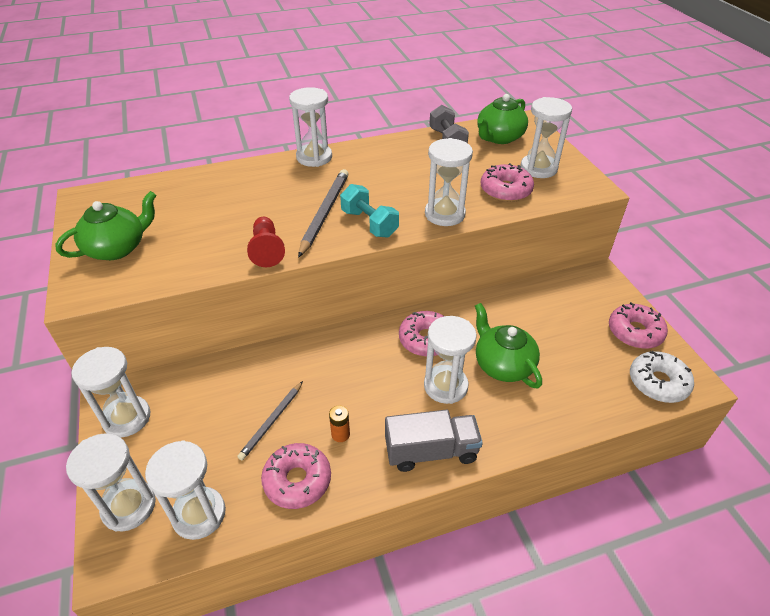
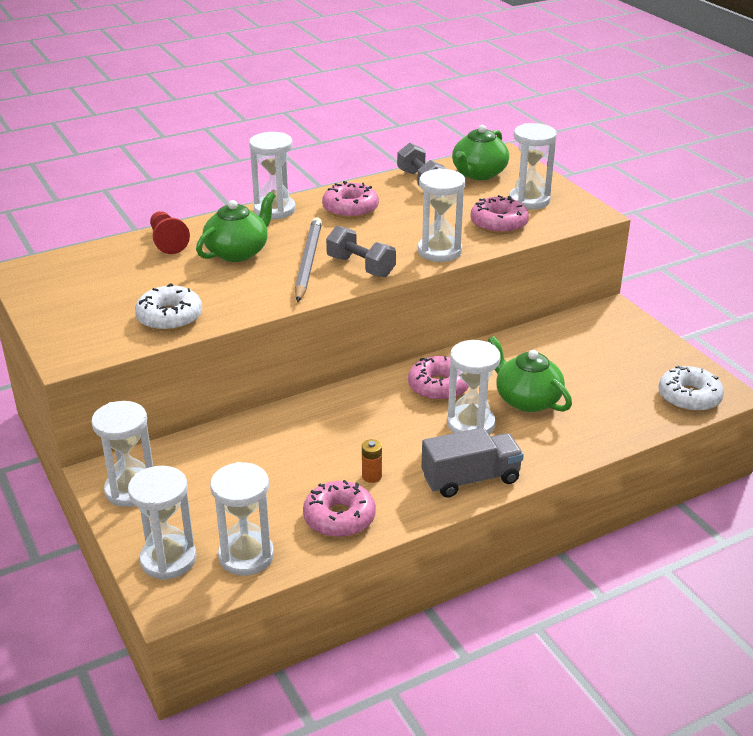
camera: 10 degrees left, 10 degrees down
(117, 248) = (89, 314): green teapot -> green teapot (238, 252)
(183, 260) = (169, 317): none -> white donut
(267, 250) = (258, 300): red pawn -> red pawn (167, 242)
(272, 422) = (294, 474): grey pencil -> none
(369, 223) = (361, 267): turquoise dumbbell -> grey dumbbell
(635, 332) = (659, 357): pink donut -> pink donut (350, 209)

